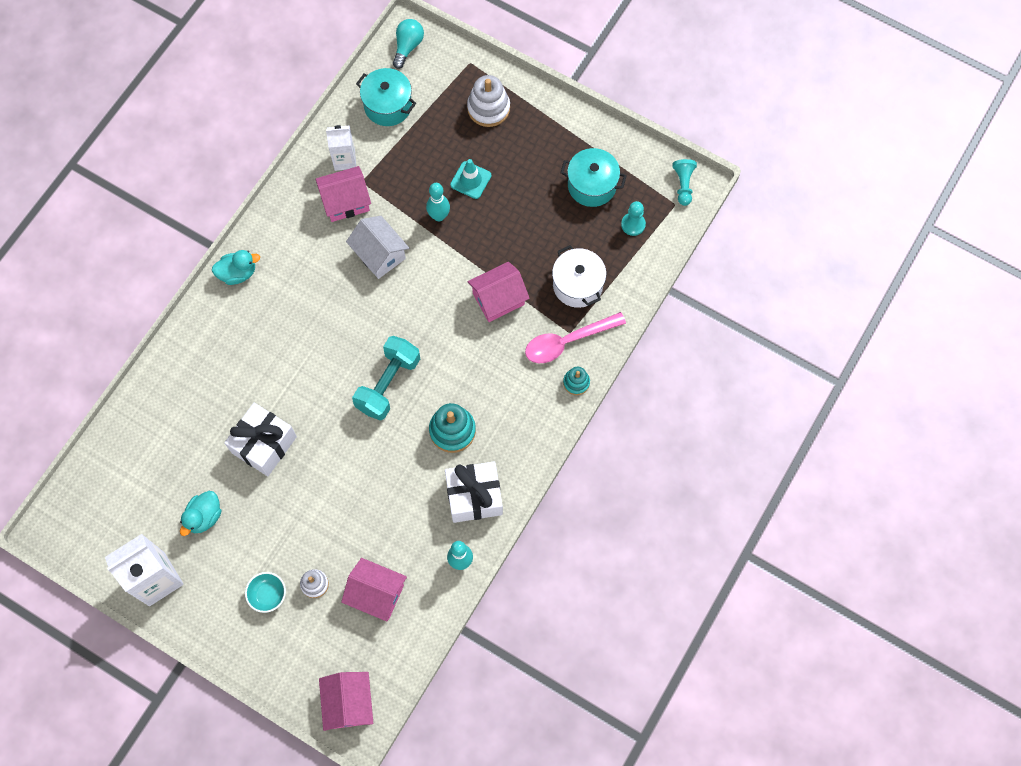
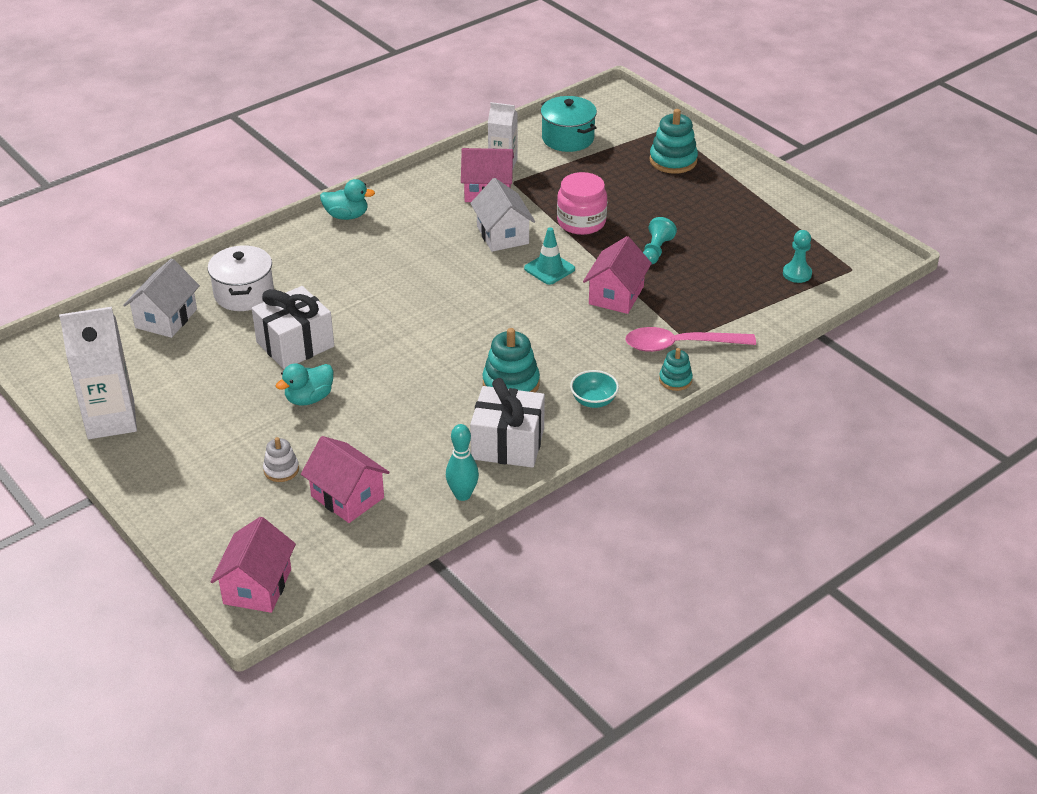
camera: 20 degrees right, 30 degrees down
(144, 451) = (166, 318): none -> white house
(204, 517) = (195, 384): turquoise duck -> turquoise duck (309, 398)
(268, 595) = (223, 465): turquoise bowl -> turquoise bowl (593, 401)
(388, 384) = (458, 330): turquoise dumbbell -> none
(408, 47) = (609, 105): turquoise light bulb -> none
(439, 216) = (581, 222): turquoise bowling pin -> pink jar
(470, 180) = (629, 204): turquoise traffic cone -> turquoise traffic cone (549, 269)
(488, 108) = (673, 160): white stacking toy -> turquoise stacking toy
(498, 299) = (616, 295): pink house -> pink house turned 60 degrees counterclockwise
(577, 285) = (712, 305): white pot -> white pot (244, 294)
(592, 185) = (762, 236): turquoise pot -> none
(683, 184) = (868, 257): turquoise pawn -> turquoise pawn (656, 250)

